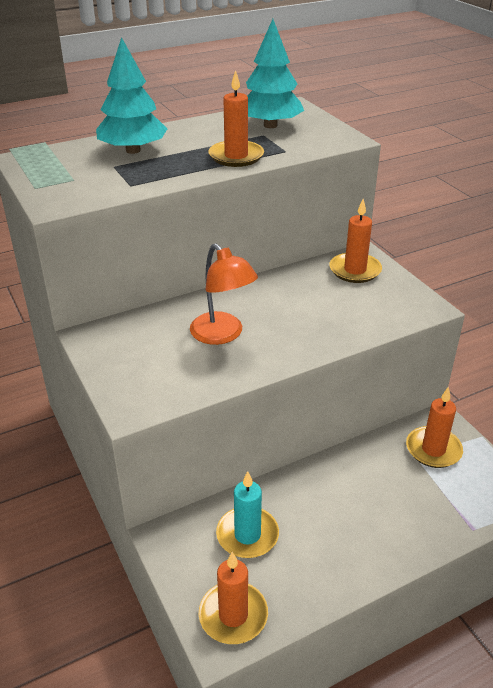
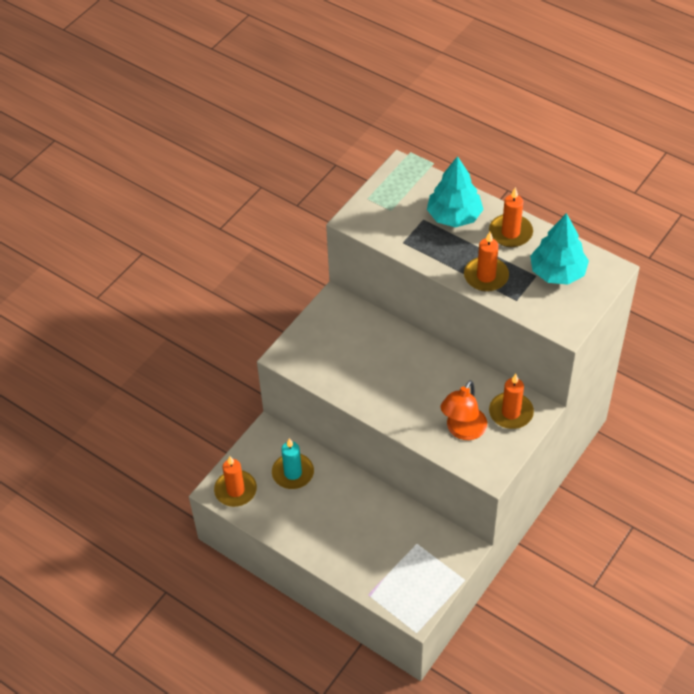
camera: 65 degrees right, 15 degrees up
(222, 335) = (379, 368): orange lamp -> orange lamp (463, 430)
(433, 449) = (430, 552): orange candle -> orange candle (510, 233)

